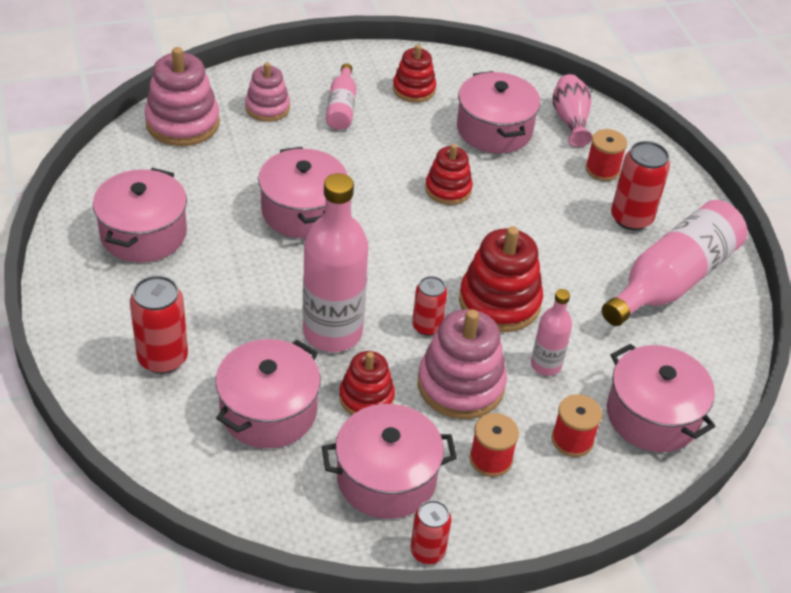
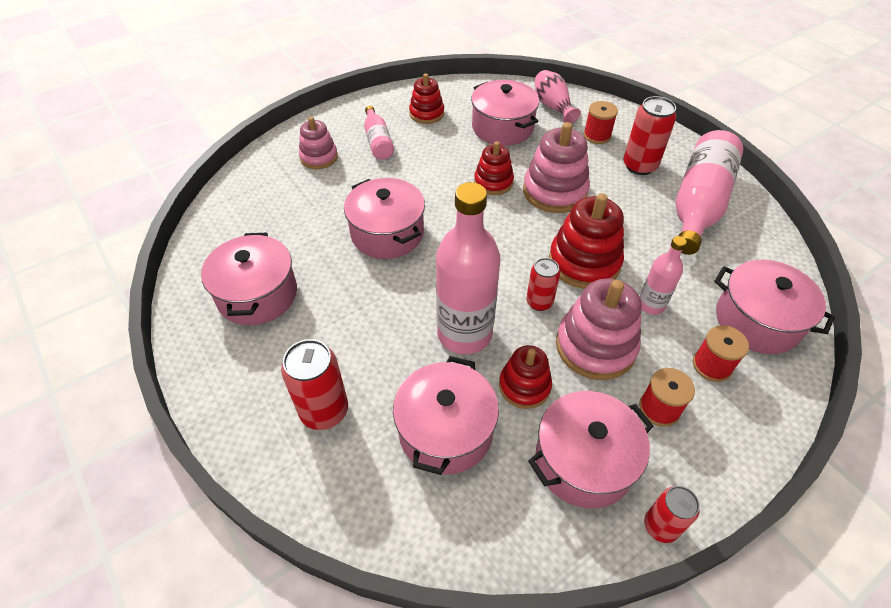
camera: 15 degrees left, 5 degrees up
(182, 123) = (253, 188): pink stacking toy -> pink stacking toy (554, 191)

